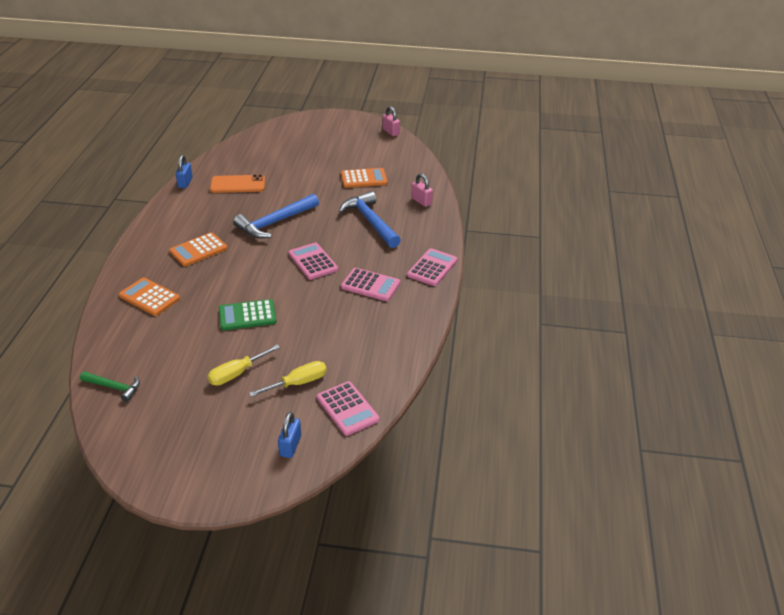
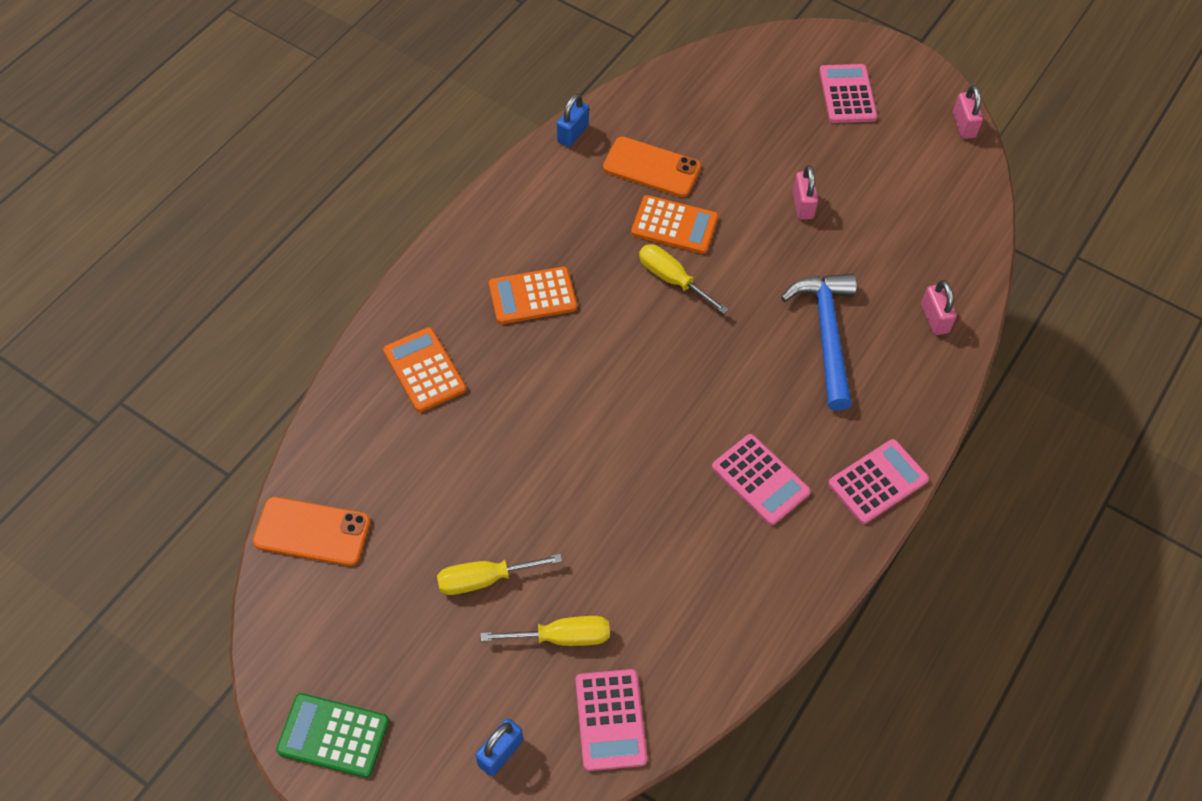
camera: 25 degrees right, 20 degrees up
(114, 387) = (312, 532): green hammer -> orange phone
(247, 315) = (547, 467): green calculator -> green calculator (333, 735)
(274, 223) = (672, 279): blue hammer -> yellow screwdriver
(313, 262) = (694, 391): pink calculator -> pink calculator (847, 94)
(328, 178) = (802, 205): none -> pink padlock
(364, 179) = (862, 228): orange calculator -> orange calculator (674, 225)

